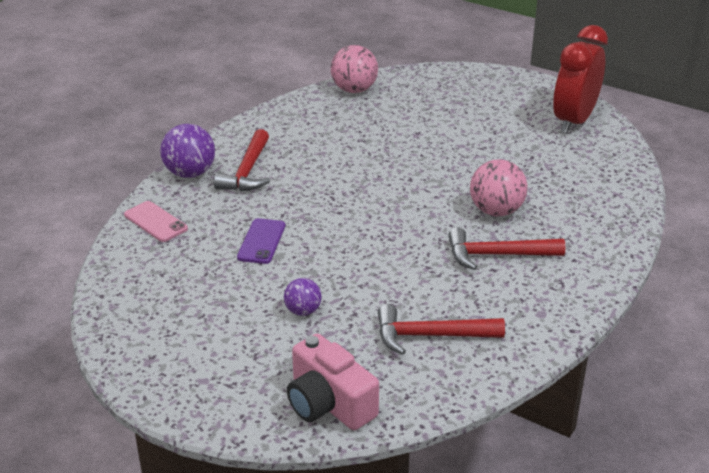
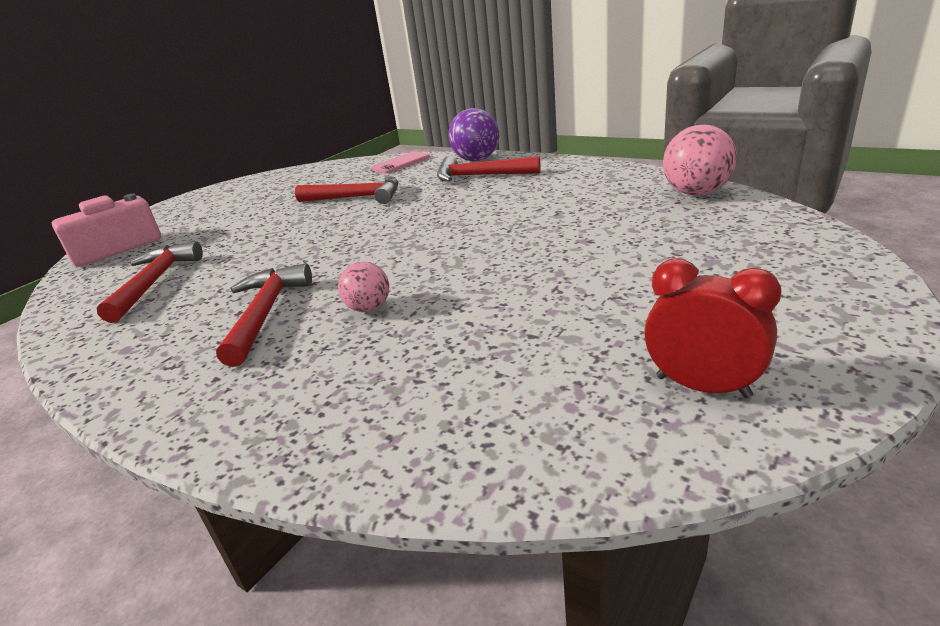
camera: 95 degrees right, 5 degrees down
(261, 241) = (357, 197): purple phone -> red hammer
(303, 311) = (243, 225): purple ball -> none
(496, 211) = (369, 308): pink ball -> pink ball, size x0.58
(574, 121) = (702, 386): red clock -> red clock, size x0.61

